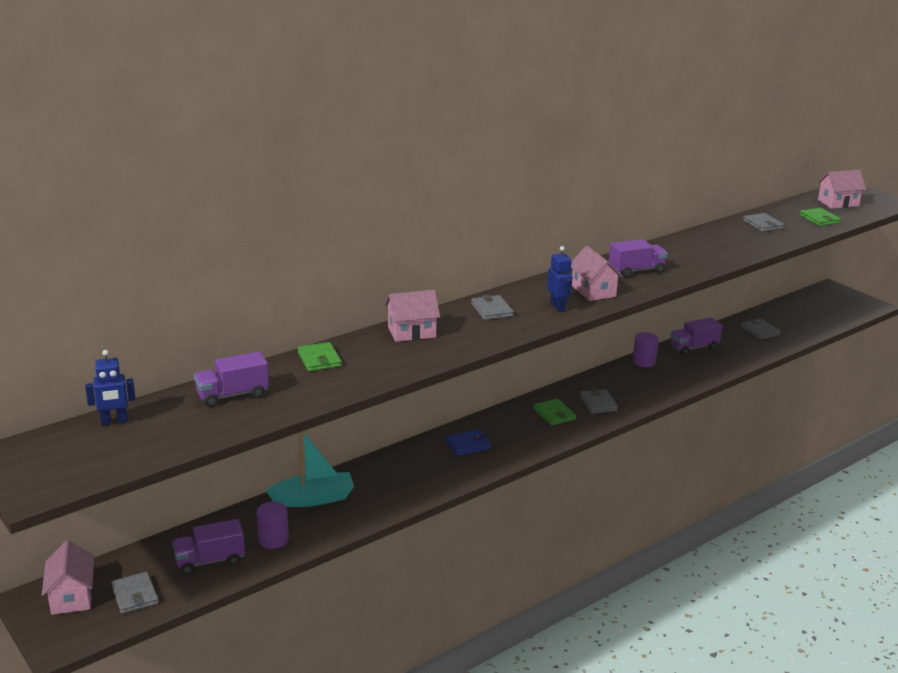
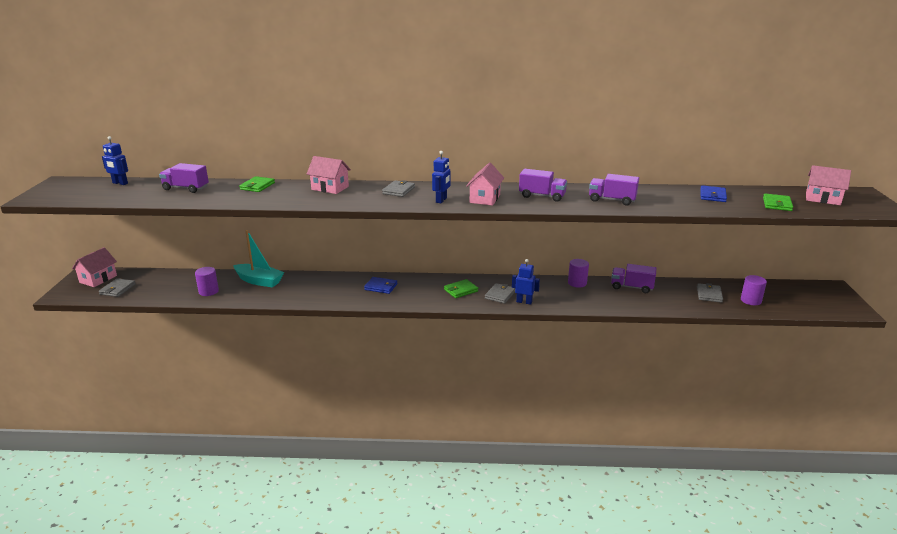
camera: 40 degrees right, 0 degrees up
(210, 561) = (168, 288): purple truck -> purple truck (612, 200)
(554, 414) = (461, 290): green wallet -> green wallet turned 45 degrees clockwise
(630, 401) = (524, 302): none -> blue robot
(763, 224) = (712, 196): grey wallet -> blue wallet
(796, 324) = (750, 300): none -> purple cylinder

